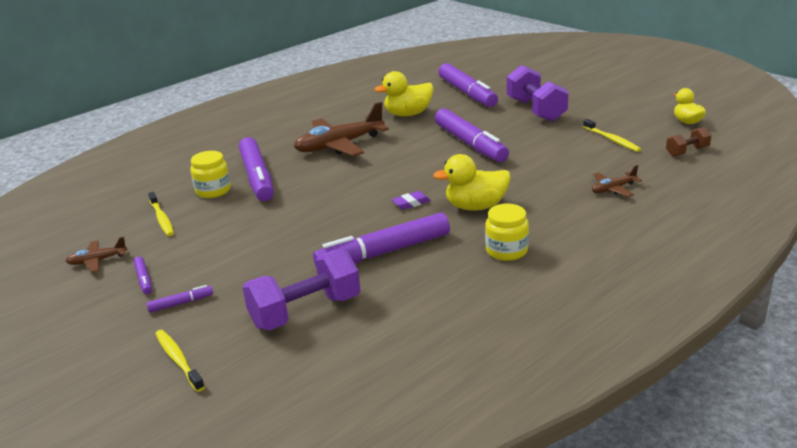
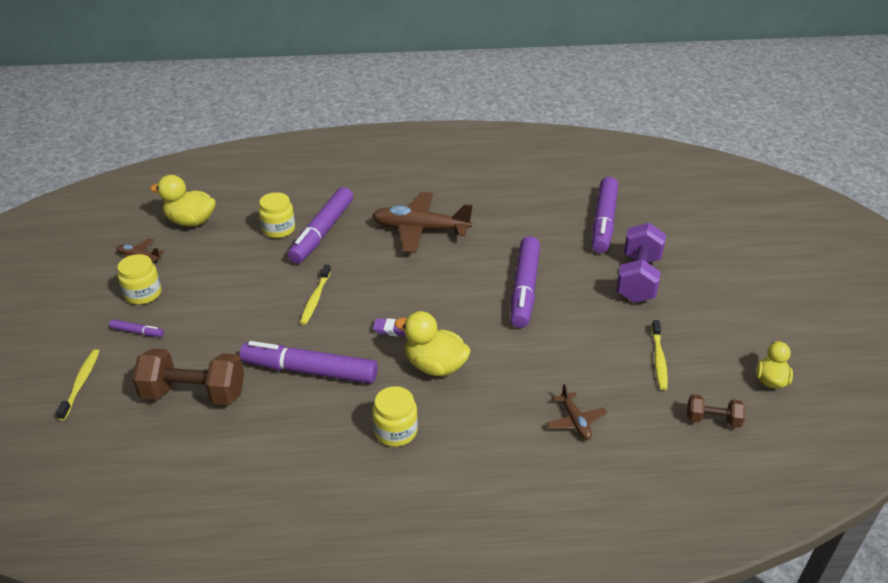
camera: 35 degrees right, 10 degrees up
(144, 279) = (143, 294): purple marker -> yellow jar
(162, 218) = (217, 239): yellow toothbrush -> yellow toothbrush (315, 298)
(305, 311) = (194, 394): purple dumbbell -> brown dumbbell
(408, 114) = (519, 221): yellow duck -> yellow duck (191, 221)
(613, 189) = (575, 421): brown plane -> brown plane turned 120 degrees counterclockwise

